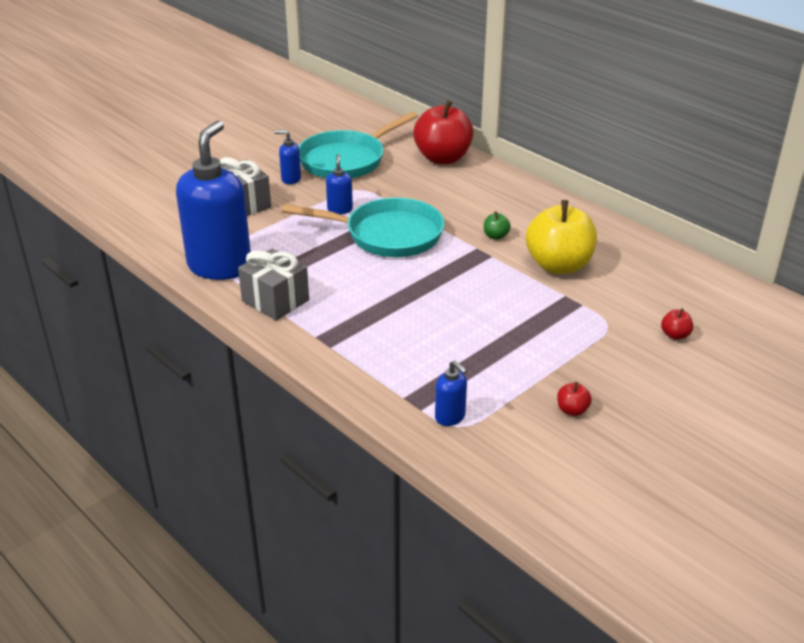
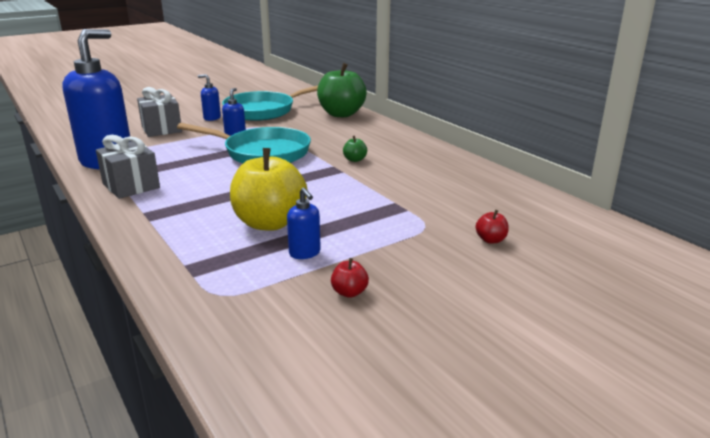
camera: 10 degrees right, 10 degrees down
(442, 158) = (341, 114): red apple -> green apple
(450, 417) = (217, 285): blue soap dispenser -> blue soap dispenser (305, 253)
(558, 265) = (400, 182): yellow apple -> yellow apple (269, 223)

